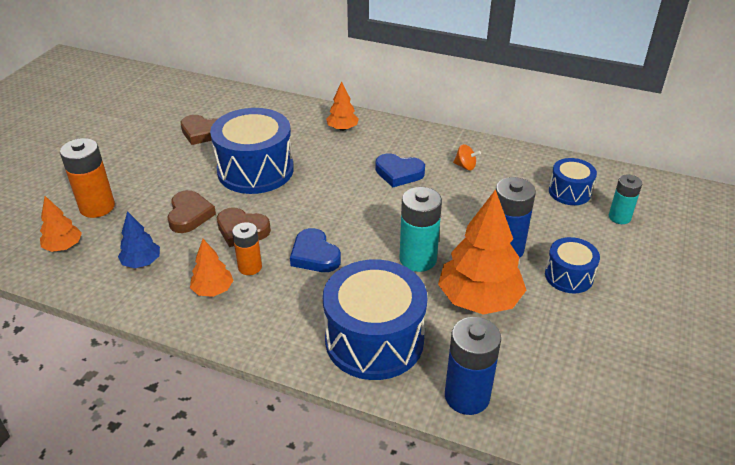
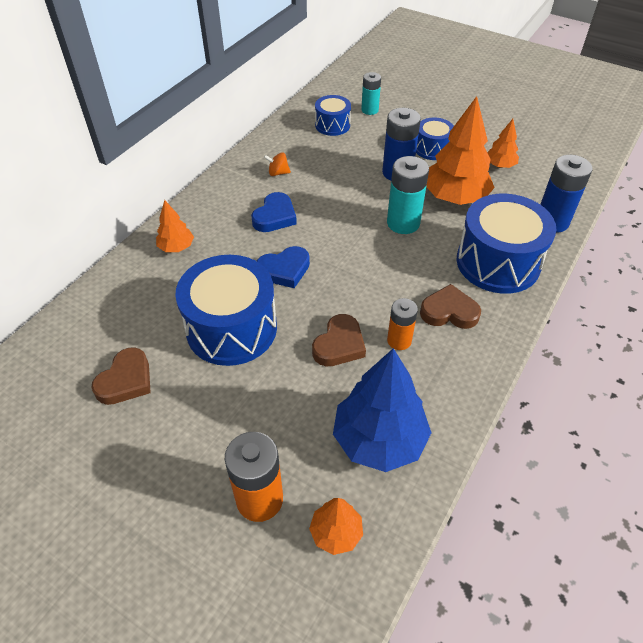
camera: 80 degrees left, 10 degrees up
(142, 262) = (379, 439): blue tree -> blue tree, size x1.97
(189, 215) = (301, 393): brown heart -> brown heart (449, 312)
(213, 290) = (430, 372): orange tree -> orange tree (500, 165)
(314, 255) = (388, 290): blue heart -> blue heart (284, 270)
(465, 166) = (278, 173): orange spinning top -> orange spinning top turned 120 degrees counterclockwise

